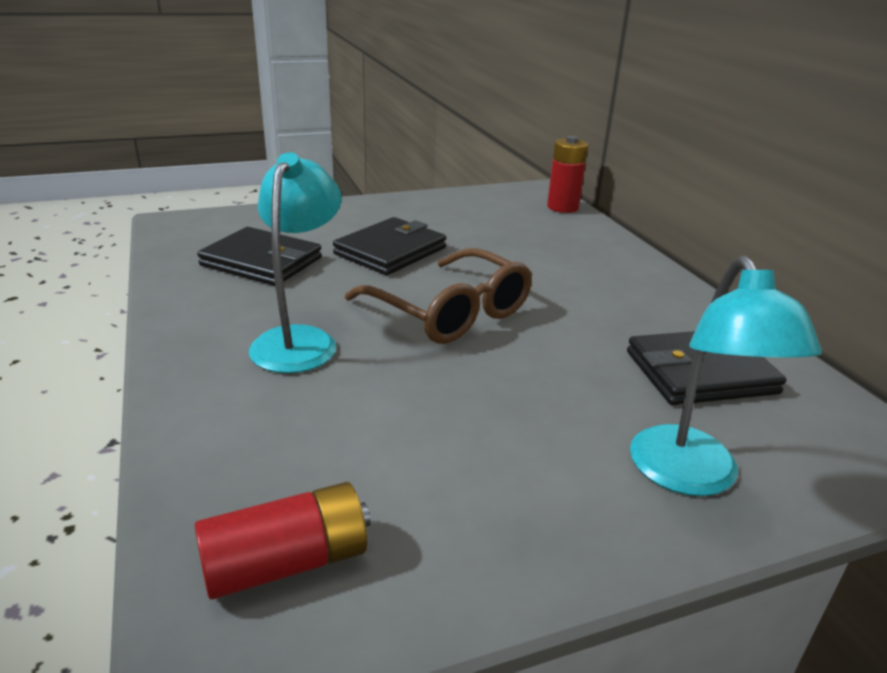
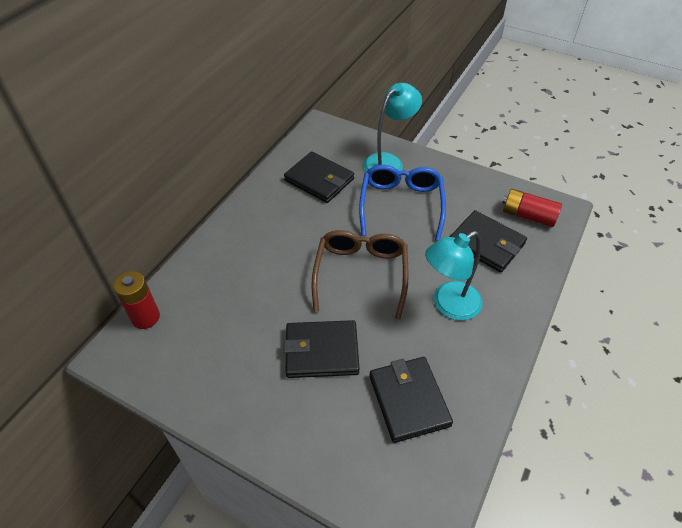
camera: 130 degrees left, 20 degrees up
(325, 445) = (486, 243): none -> black wallet
(538, 415) = (401, 205): none -> blue glasses

